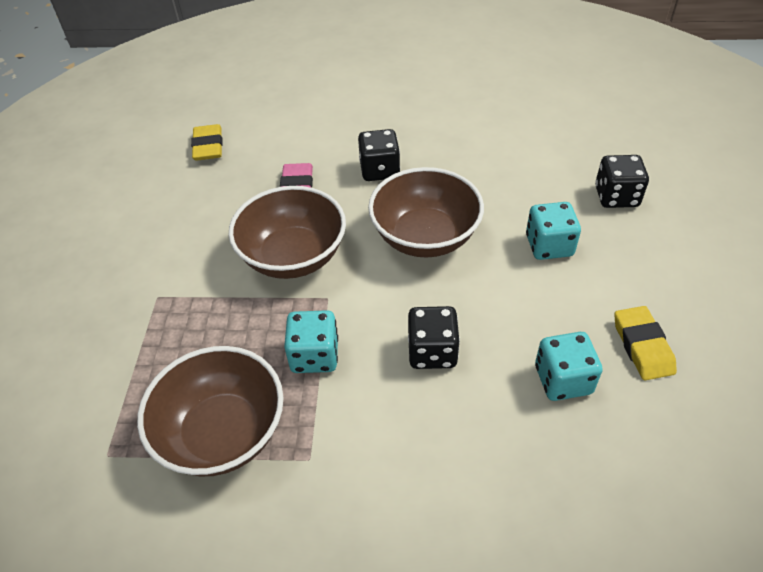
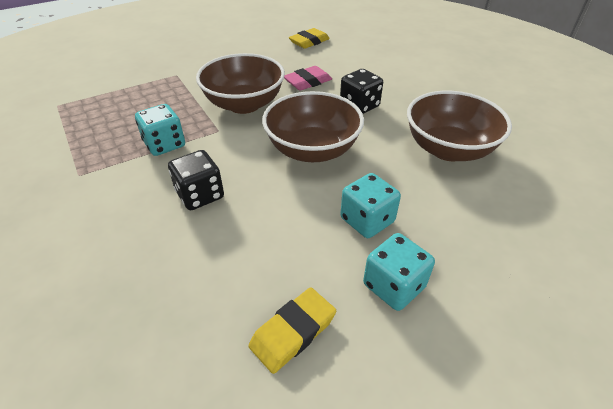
camera: 55 degrees right, 5 degrees down
(223, 433) = (86, 135): brown bowl -> brown bowl (448, 149)
(563, 380) = (215, 283): turquoise dice -> turquoise dice (394, 286)
(616, 196) = (480, 245): black dice -> none

